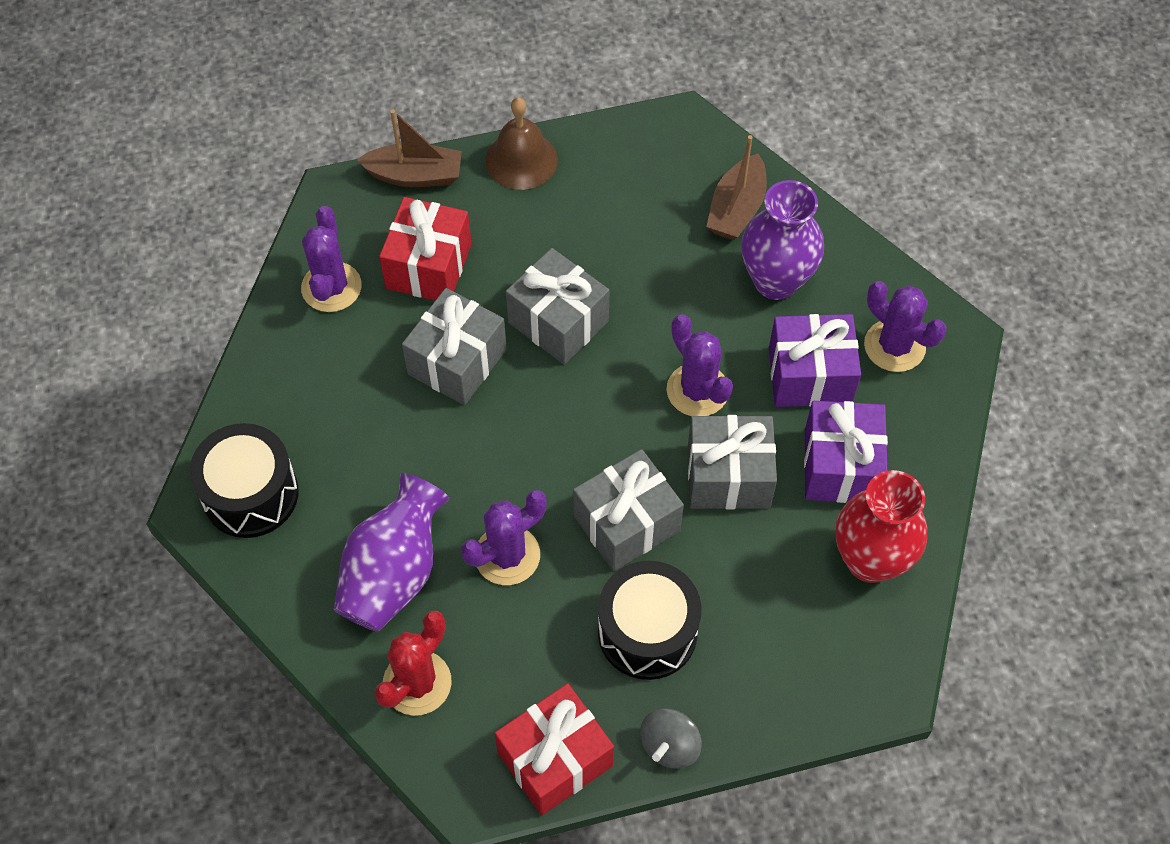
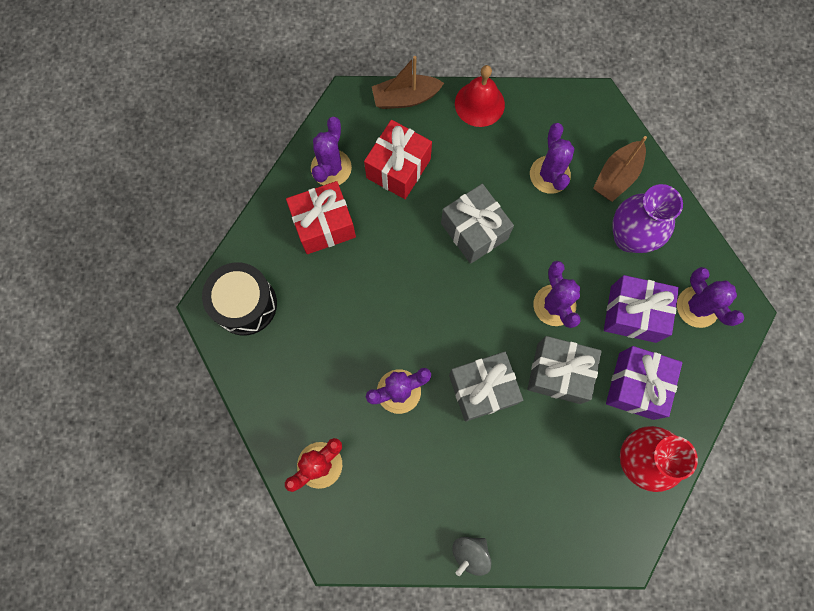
camera: 15 degrees right, 15 degrees up
(394, 573) = (323, 384): purple vase -> none
(415, 175) = (405, 98): brown boat -> brown boat turned 150 degrees clockwise
(457, 361) = (400, 243): grey gift -> none
(521, 160) = (479, 104): brown bell -> red bell
(555, 759) = (394, 542): red gift -> red gift (324, 225)
(644, 227) = (549, 175): none -> purple cactus
(647, 632) = (476, 470): black drum -> none

